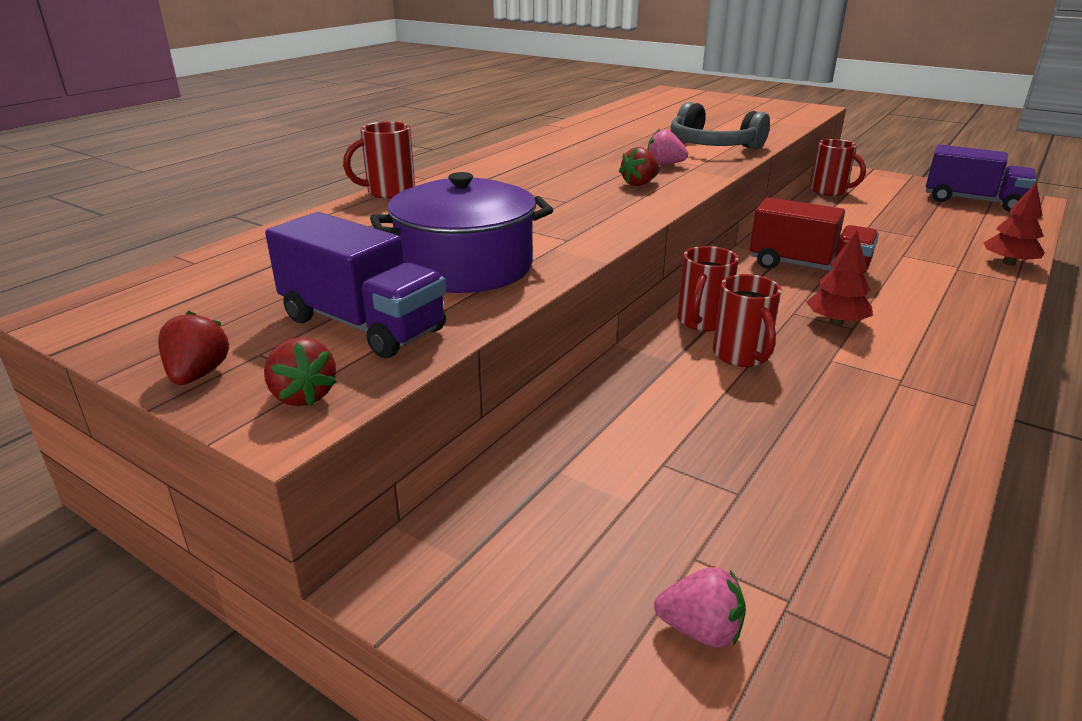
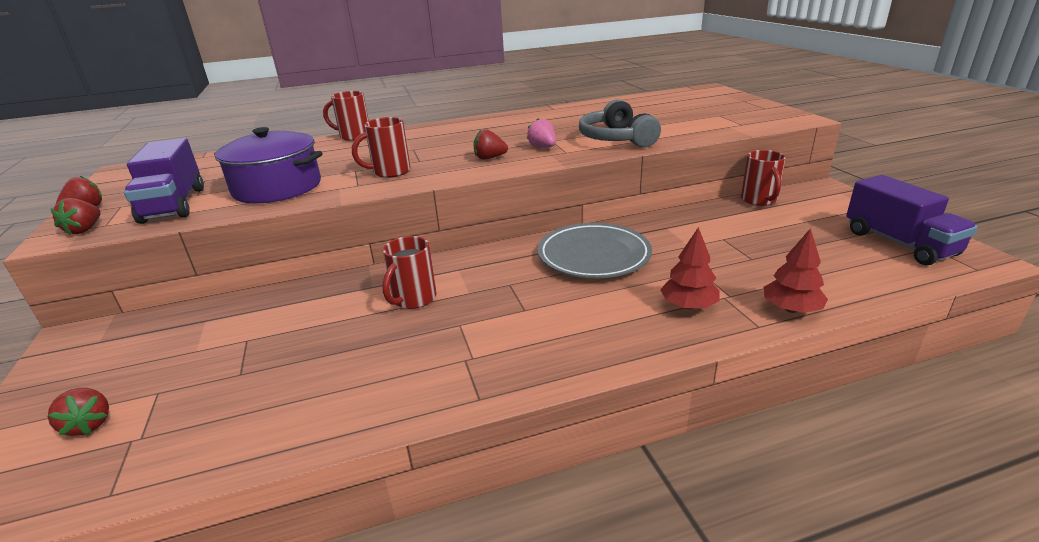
camera: 40 degrees right, 0 degrees up
(700, 630) = (89, 425): pink strawberry -> red strawberry
(702, 322) = (440, 269): red mug -> red mug (390, 172)
(807, 267) = (594, 256): red truck -> grey plate
(836, 322) = (521, 301): red tree -> red tree (688, 306)

